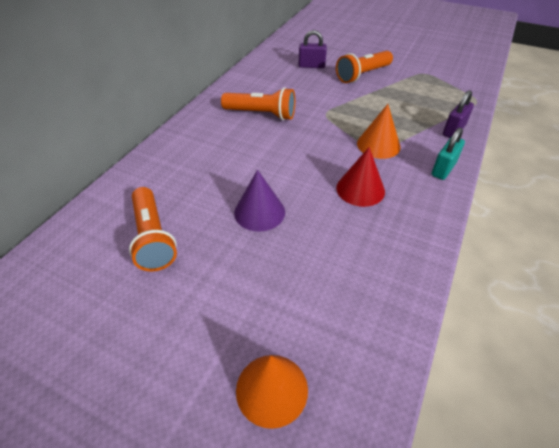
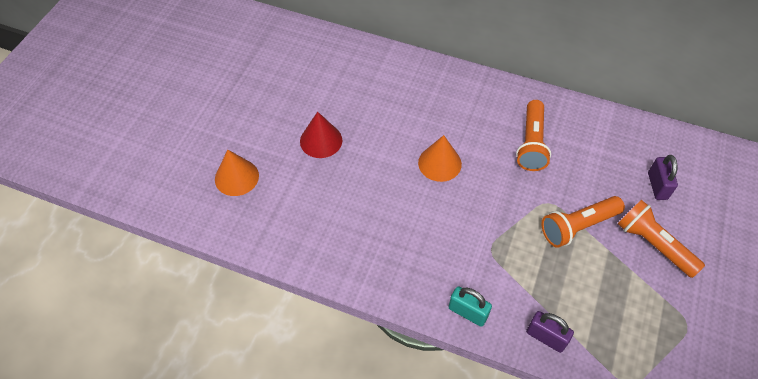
camera: 85 degrees right, 10 degrees up
(153, 238) = (351, 94): orange flashlight -> orange flashlight (578, 227)
(259, 212) = (385, 156): purple cone -> none
(360, 189) = (424, 232): red cone -> red cone (321, 140)
(378, 145) = (499, 252): orange cone -> orange cone (439, 163)

